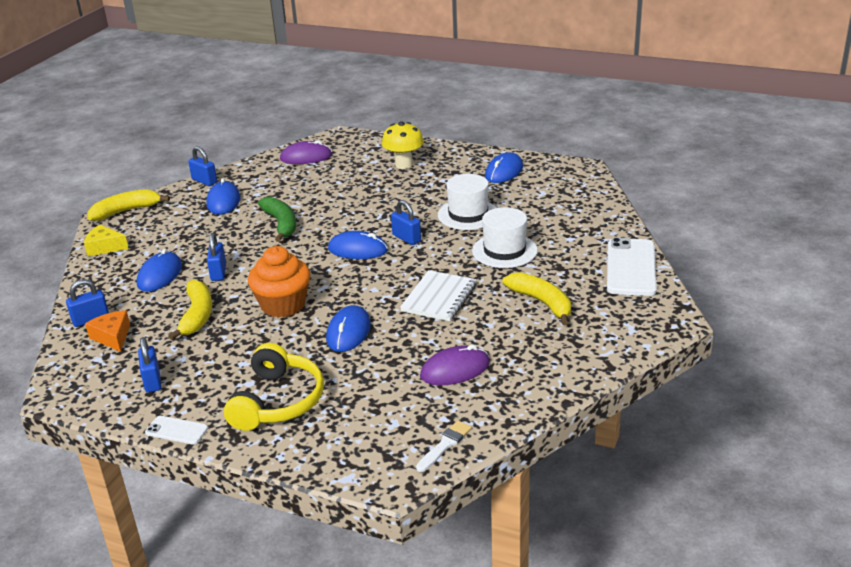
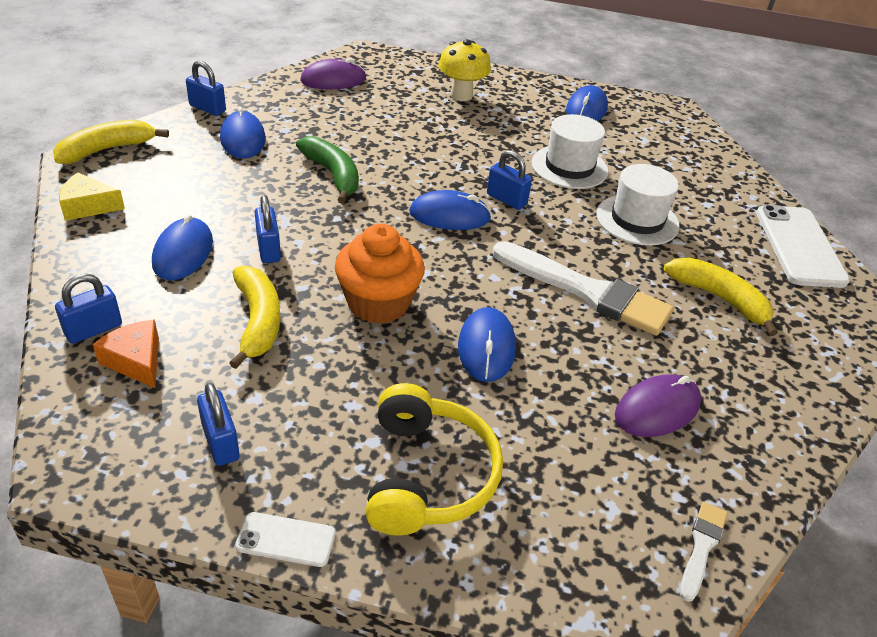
camera: 15 degrees left, 10 degrees up
(439, 298) = (586, 291): white notebook -> white brush

